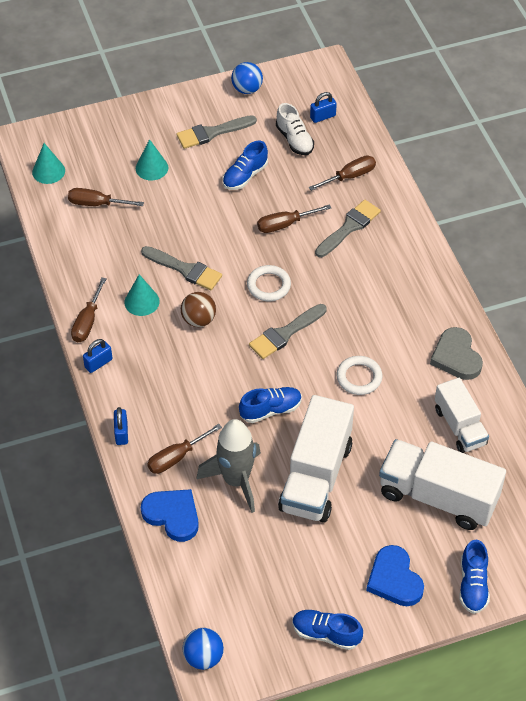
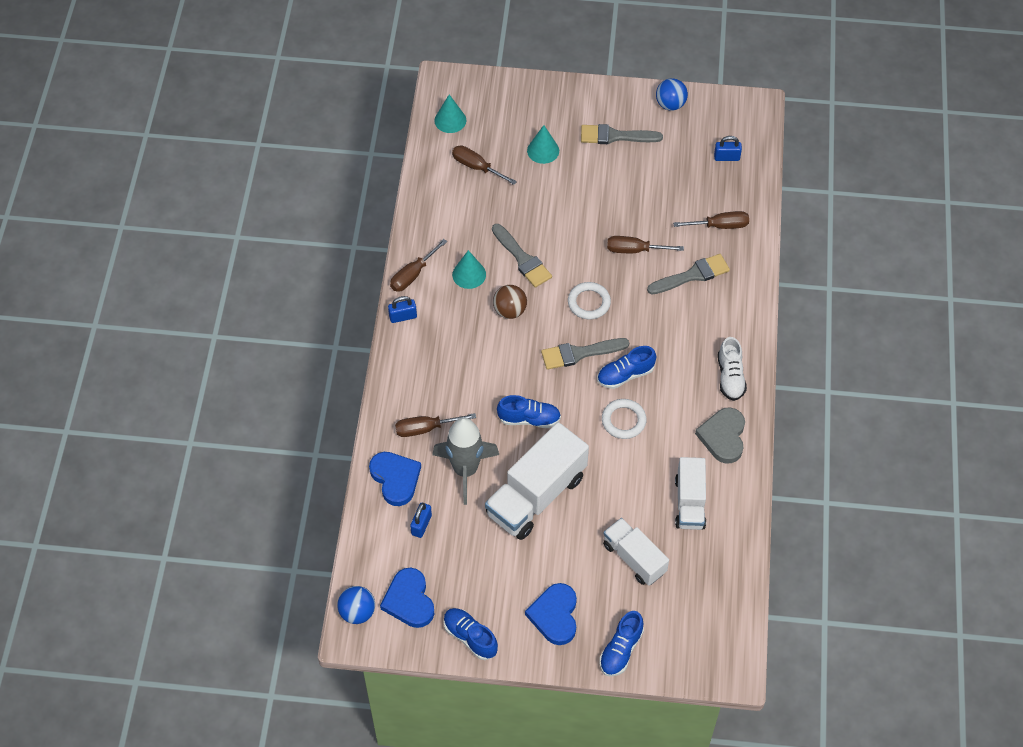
camera: 25 degrees right, 5 degrees up
(121, 433) = (390, 388): blue padlock -> blue padlock (421, 525)
(245, 176) = (623, 189): blue shoe -> blue shoe (625, 375)
(248, 624) = (409, 600): none -> blue heart
(294, 140) = (688, 171): white shoe -> white shoe (730, 377)
(438, 496) = (634, 558): white truck -> white truck, size x0.61

